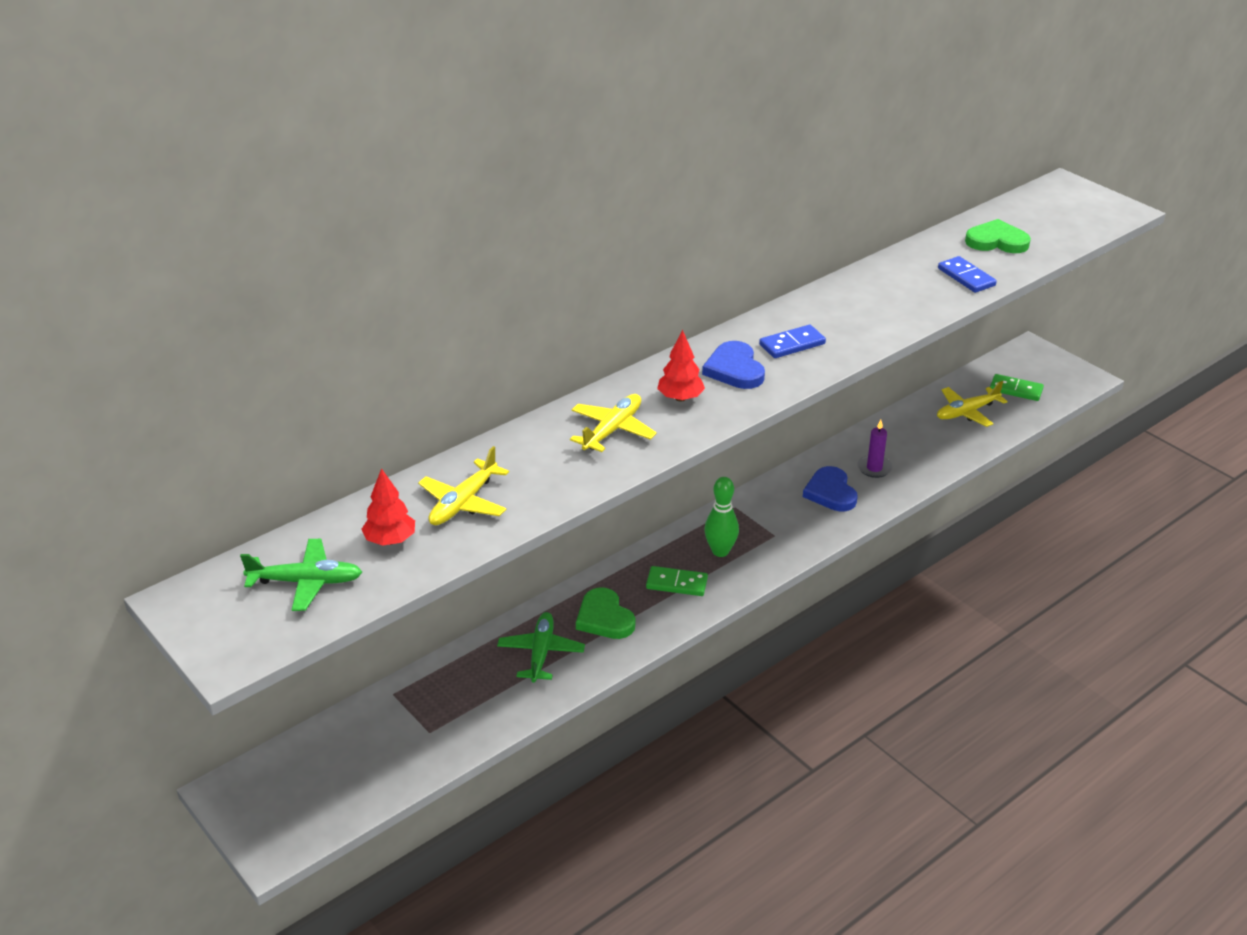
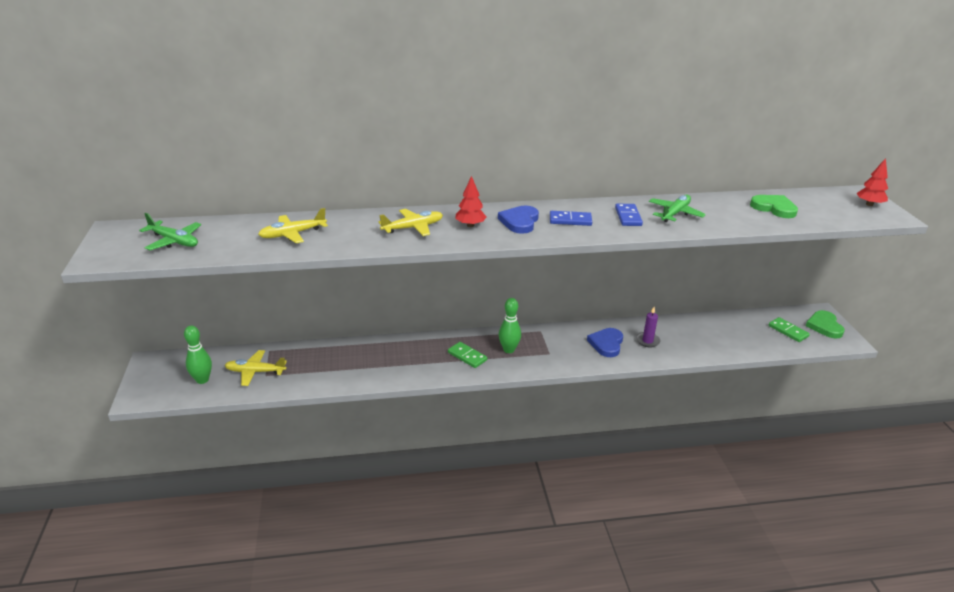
camera: 30 degrees right, 5 degrees down
(343, 781) = (202, 380): none -> green bowling pin
(390, 540) = (236, 238): red tree -> red tree (869, 204)
(541, 653) = (359, 361): green plane -> green plane (675, 213)
(604, 618) = (410, 358): green heart -> green heart (824, 326)
(966, 277) = (729, 220): blue domino -> blue domino (628, 217)
(967, 412) = (741, 332): yellow plane -> yellow plane (255, 372)

